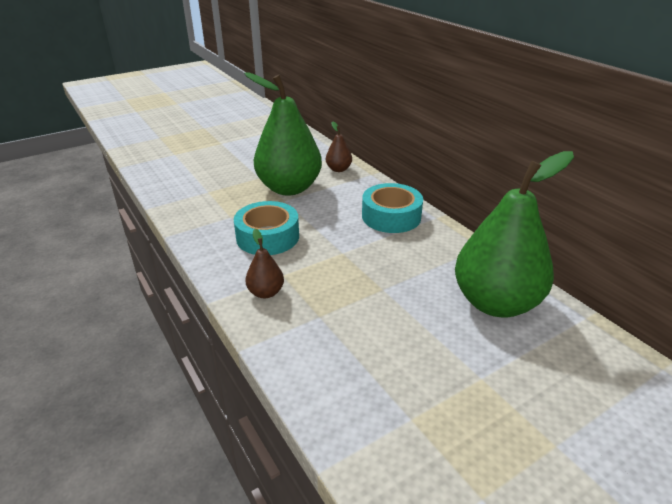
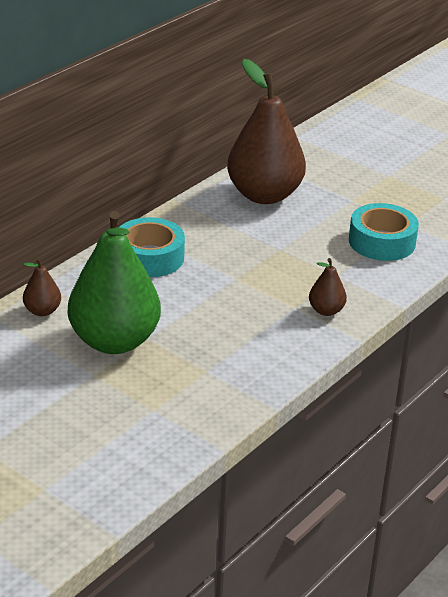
camera: 110 degrees left, 0 degrees up
(267, 237) = (234, 332): turquoise tape -> turquoise tape (382, 242)
(495, 303) = (264, 195): green pear -> brown pear

